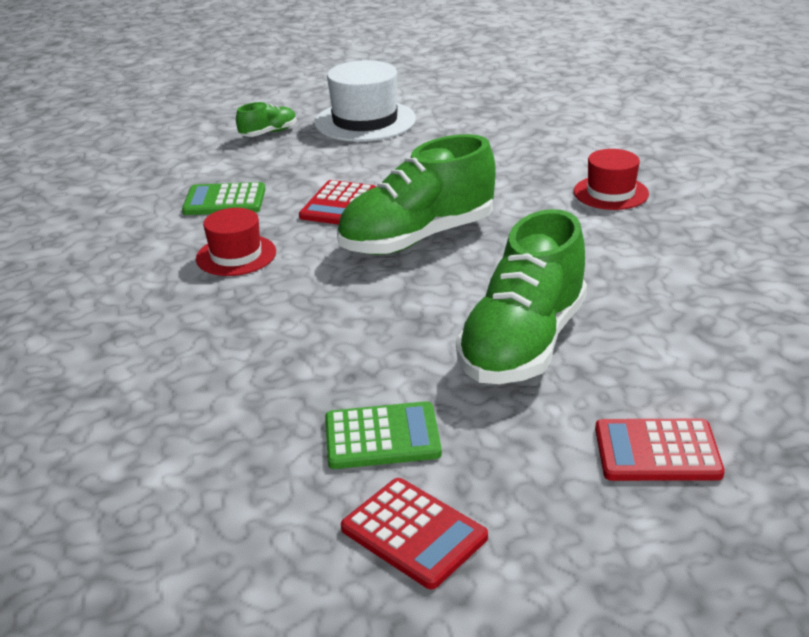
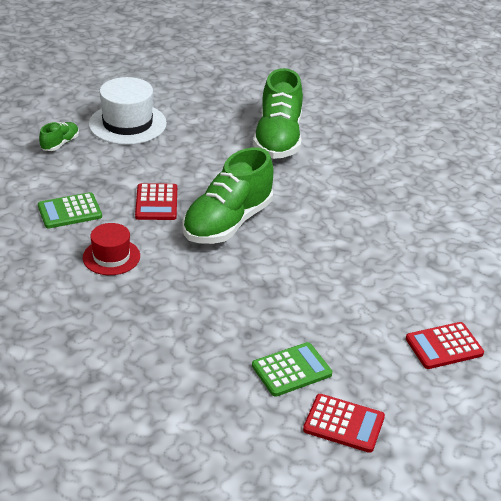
camera: 25 degrees left, 5 degrees up
(523, 344) = (337, 291): green shoe -> green shoe (278, 139)
(610, 193) = (332, 167): red hat -> none

